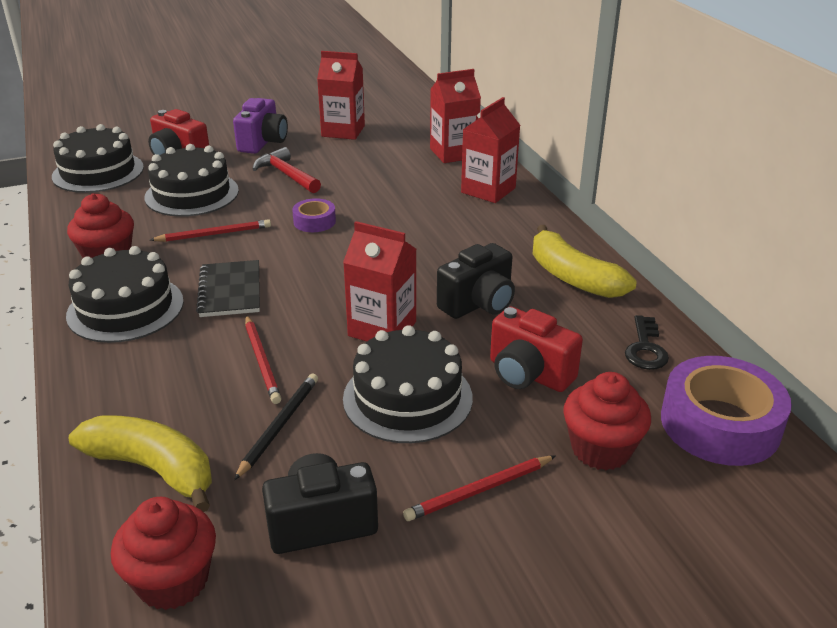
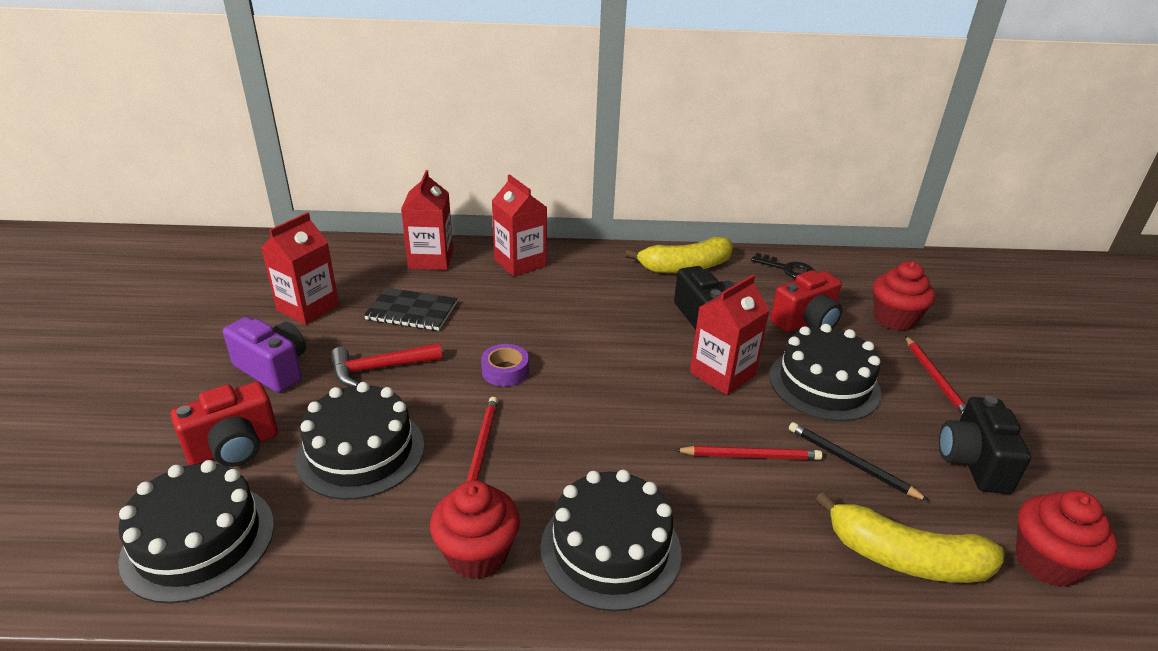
camera: 70 degrees left, 0 degrees up
(153, 469) = (905, 558): yellow banana -> yellow banana turned 120 degrees counterclockwise
(230, 291) = (614, 456): black notebook -> black notebook (411, 311)
(720, 424) = (873, 271): purple tape -> none

